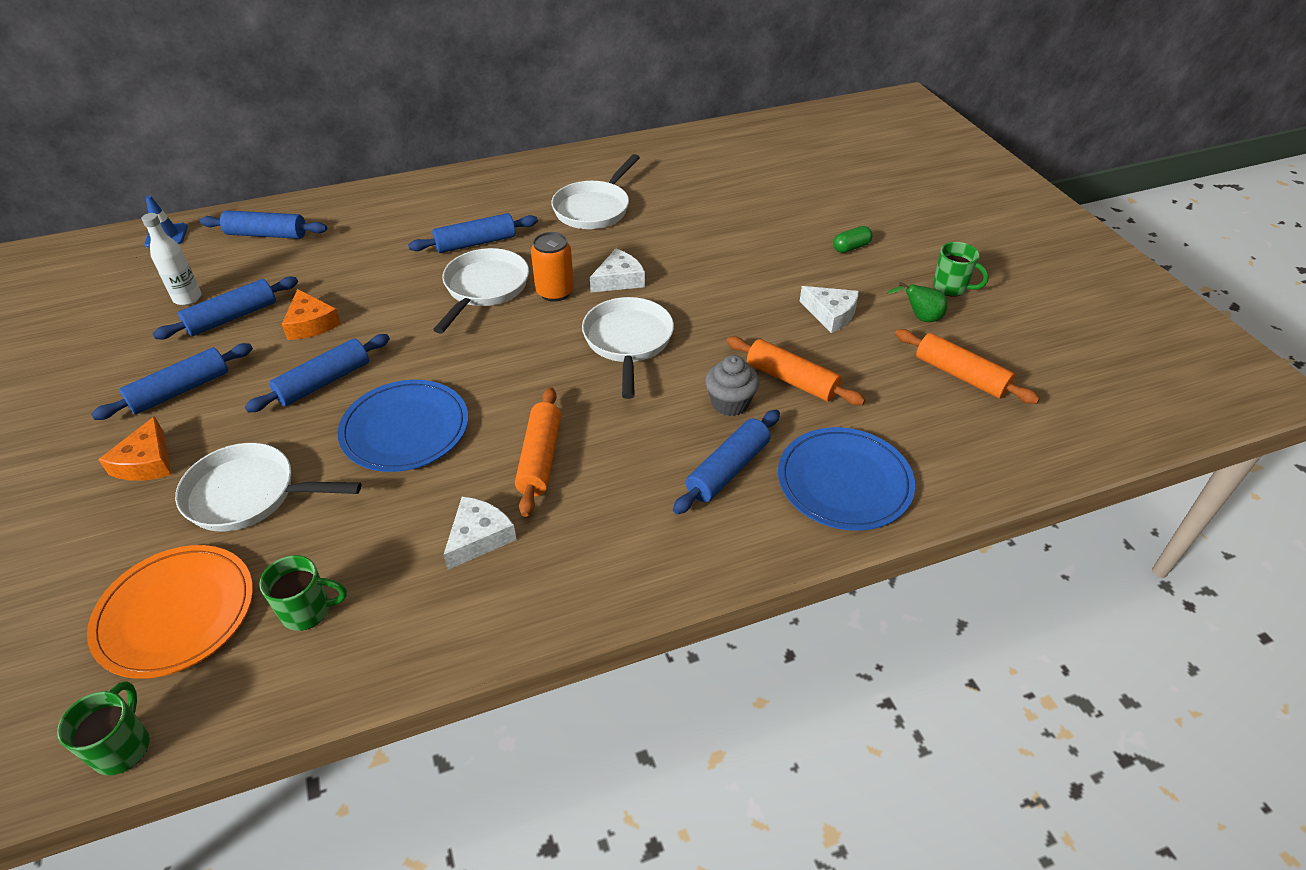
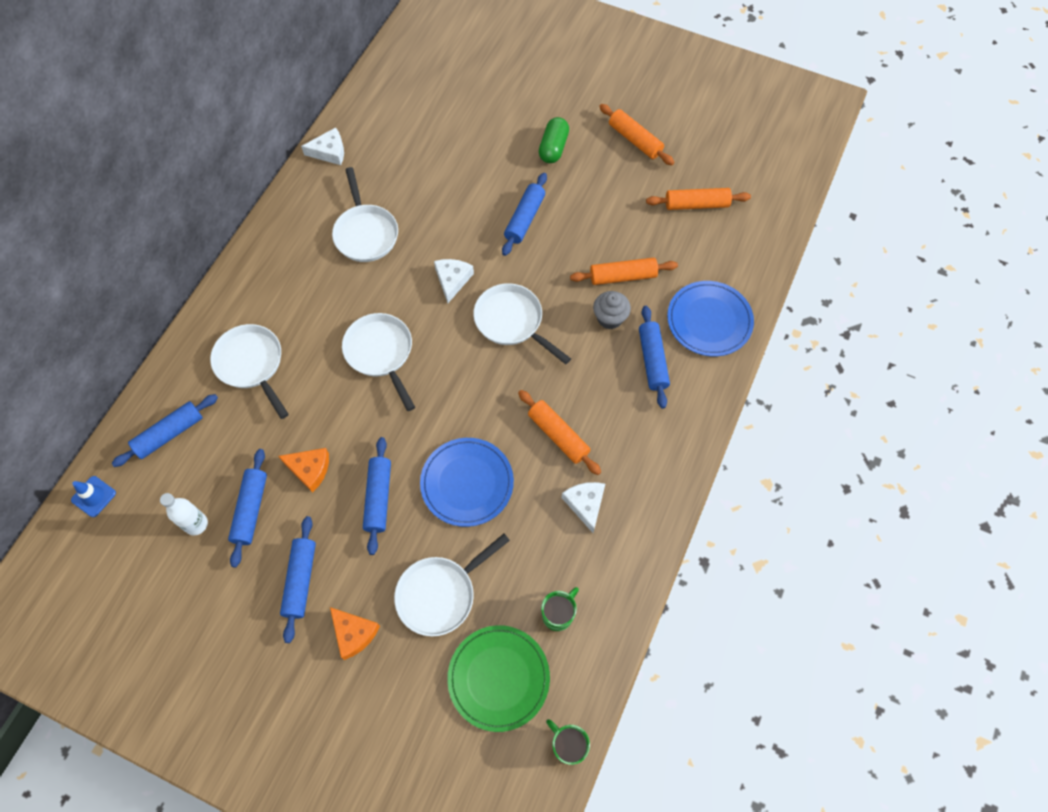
camera: 45 degrees left, 20 degrees up
(176, 613) = (498, 678): orange plate -> green plate
(384, 232) = (251, 364): none -> white pan
(475, 243) = (326, 323): blue rolling pin -> blue rolling pin (524, 219)
(555, 292) = (427, 321): orange can -> none
(831, 314) = (595, 211): white cheese -> white cheese (329, 152)
(851, 247) = (553, 148): green capsule -> green capsule, size x1.53
(920, 318) = (641, 177): green pear -> none
(951, 287) = (635, 140): green mug -> orange rolling pin

